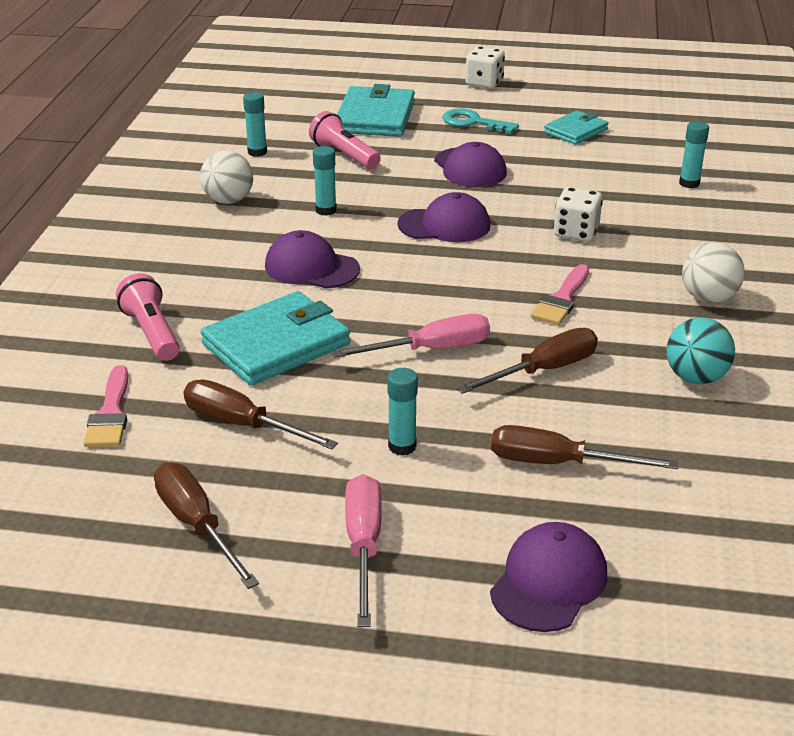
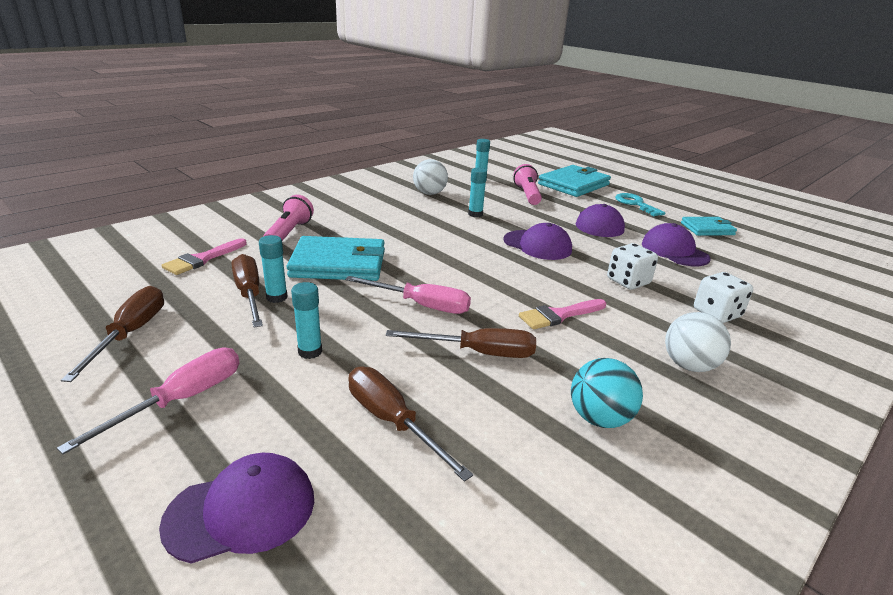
camera: 35 degrees right, 5 degrees down
(311, 267) = (422, 236): purple cap -> purple cap (674, 251)
(484, 83) = (671, 189): white dice -> white dice (717, 313)
(689, 183) = (767, 286): turquoise glue stick -> turquoise glue stick (277, 297)

